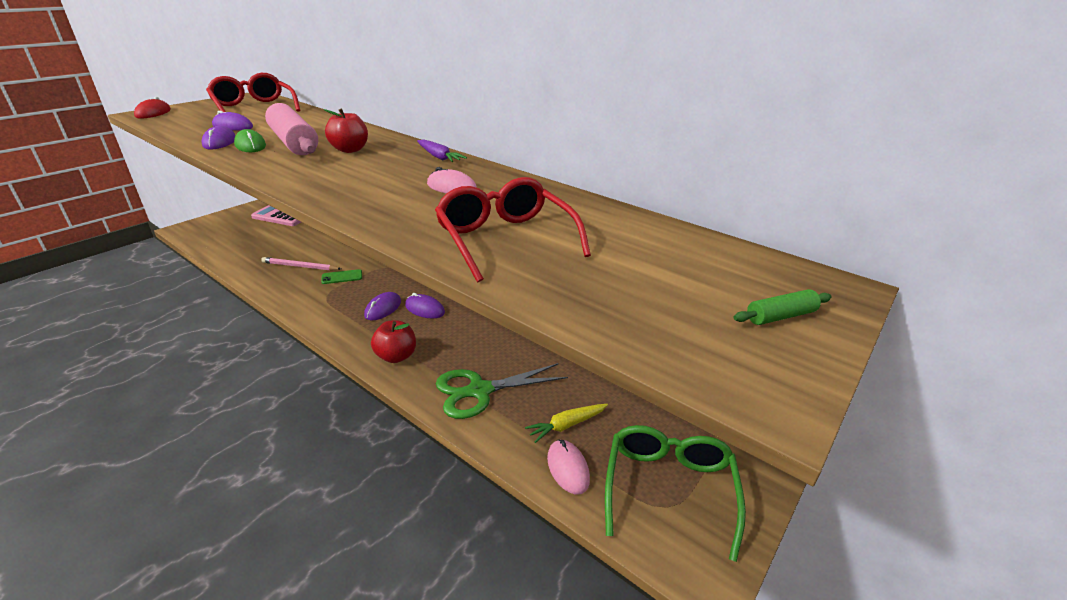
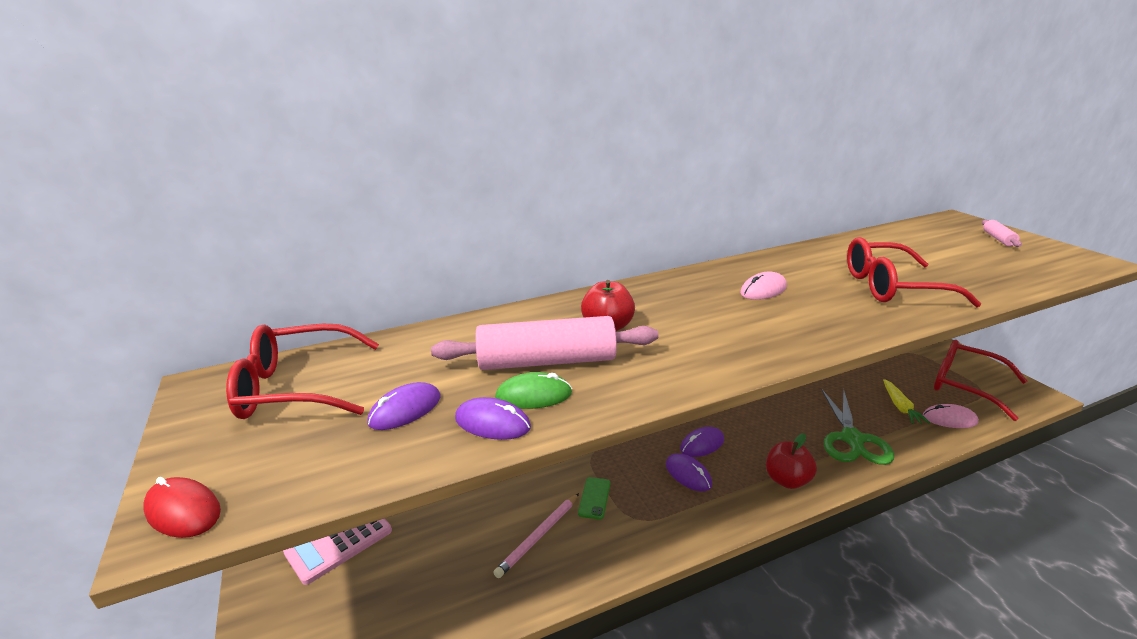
camera: 60 degrees left, 5 degrees down
(439, 157) = (665, 284): purple carrot -> none
(668, 488) = (965, 385): green glasses -> red glasses
(780, 316) = (998, 239): green rolling pin -> pink rolling pin

